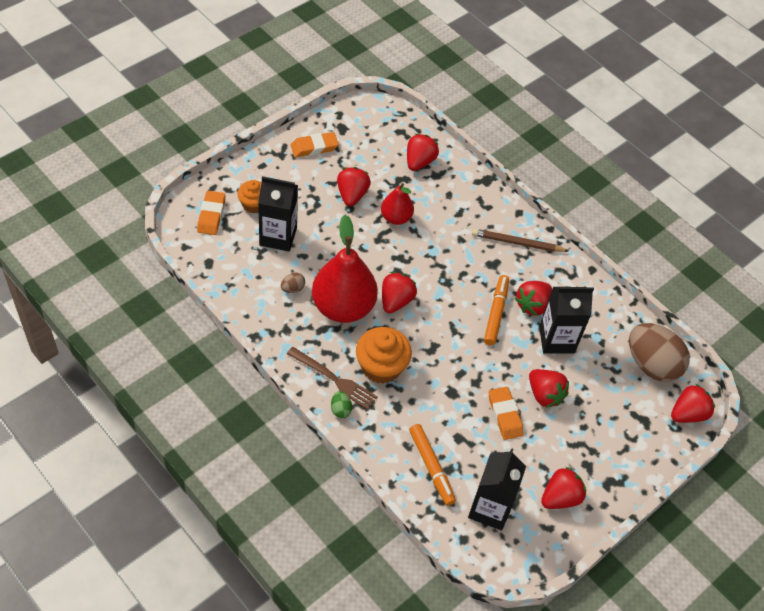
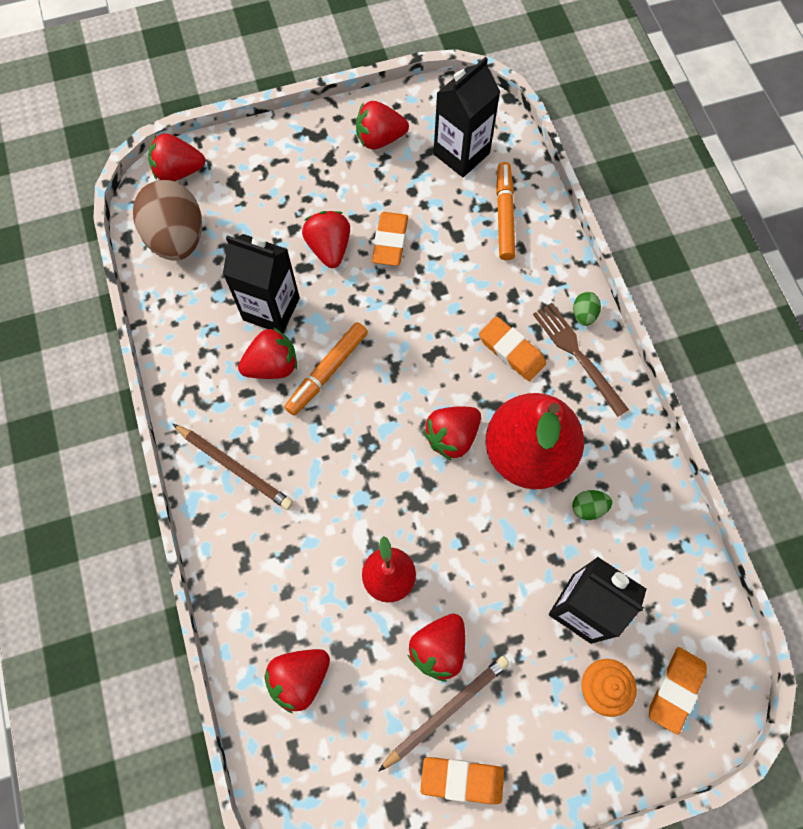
camera: 150 degrees left, 15 degrees up
(293, 288) = (588, 508): brown egg -> green egg
(335, 171) = (446, 710): none -> brown pencil
(381, 367) = (511, 351): orange cupcake -> orange eraser

